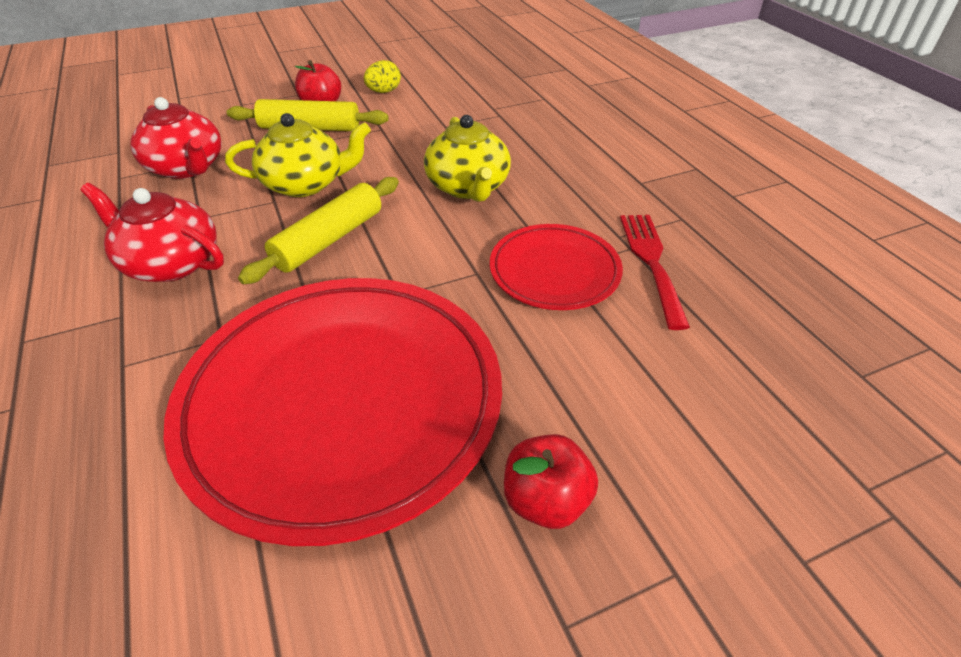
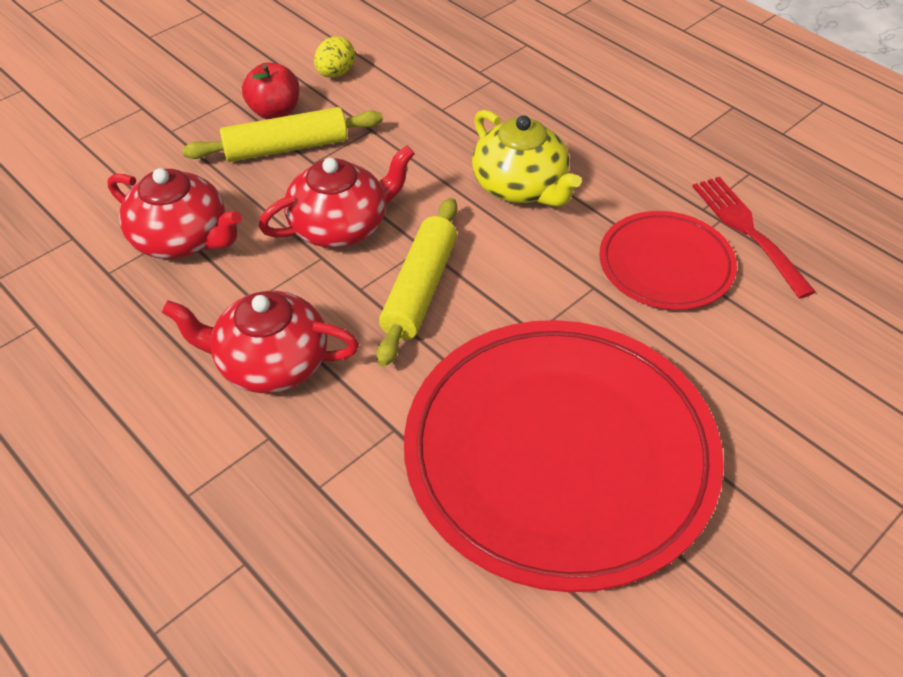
camera: 20 degrees left, 5 degrees up
(306, 184) = (341, 226): yellow teapot -> red teapot
(546, 500) = (782, 484): red apple -> none

